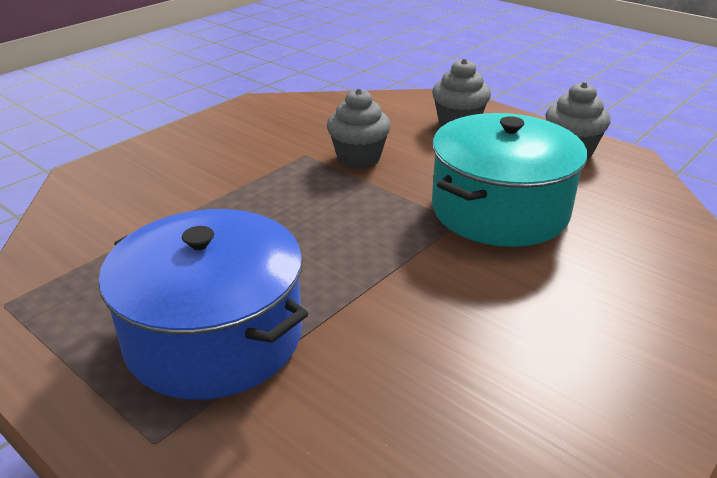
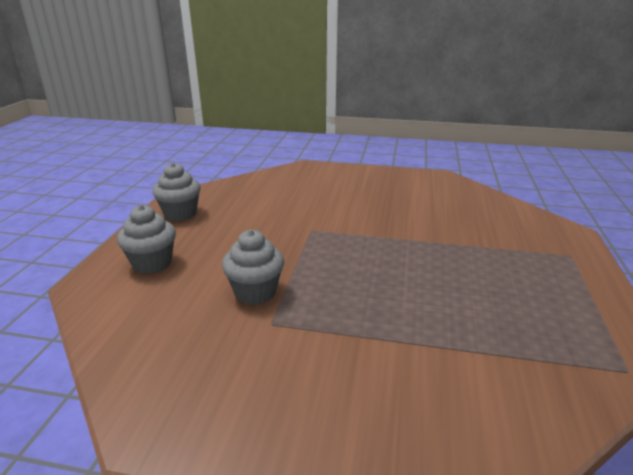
camera: 120 degrees left, 5 degrees down
(214, 336) = (504, 269): blue pot -> none
(499, 210) = (284, 222): turquoise pot -> none

